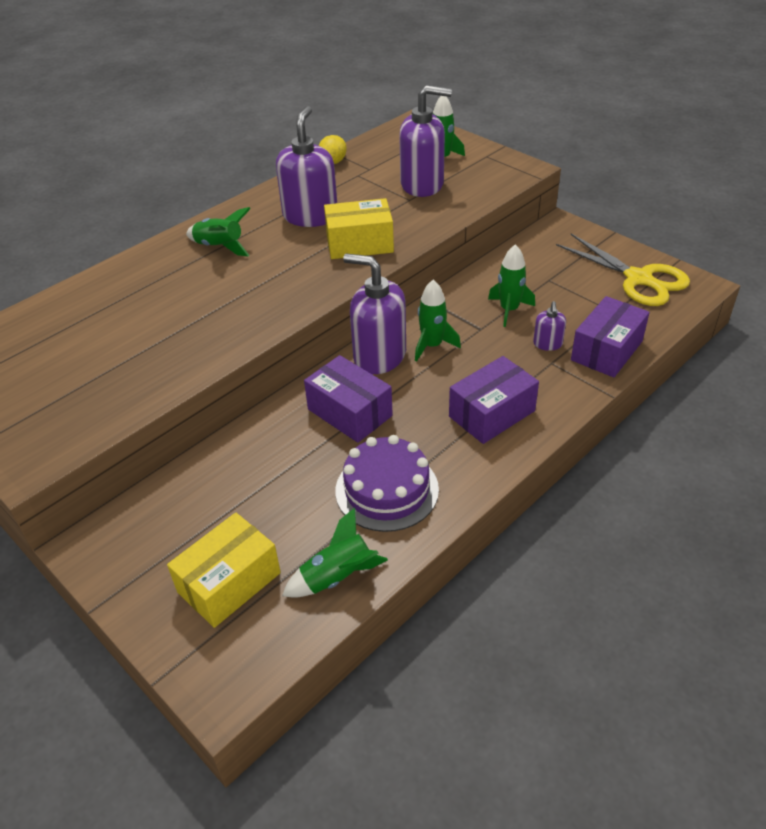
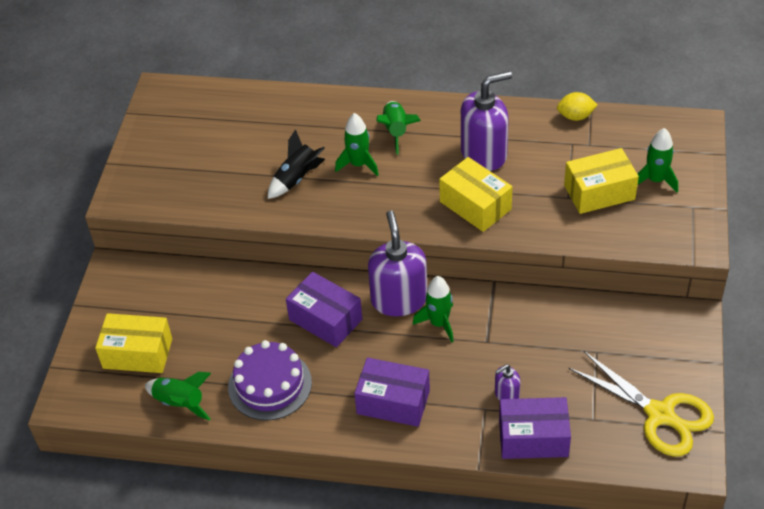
camera: 55 degrees right, 5 degrees up
(190, 326) = (296, 178): none -> black rocket
(350, 412) = (325, 319): purple box -> purple box turned 60 degrees counterclockwise
(422, 185) = (599, 192): purple soap dispenser -> yellow box
(509, 310) = (528, 347): green rocket -> green rocket (358, 164)
(638, 279) = (660, 414): yellow scissors -> yellow scissors turned 60 degrees counterclockwise

